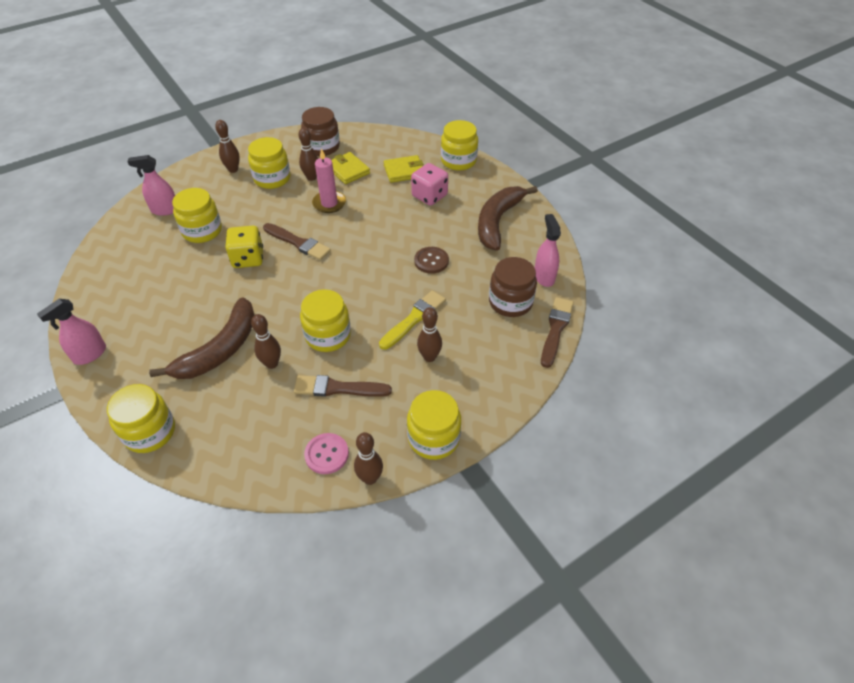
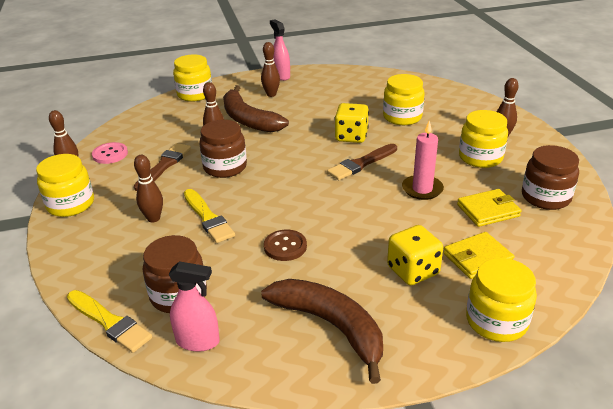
camera: 110 degrees right, 15 degrees down
(165, 210) = (440, 101): pink spray bottle -> none
(311, 177) = (477, 182): brown bowling pin -> brown bowling pin (271, 94)
(328, 335) = (225, 167): yellow jar -> brown jar
(404, 171) = (477, 258): yellow wallet -> yellow wallet turned 60 degrees clockwise
(429, 196) = (413, 271): pink dice -> yellow dice
(556, 329) = (109, 322): brown brush -> yellow brush

